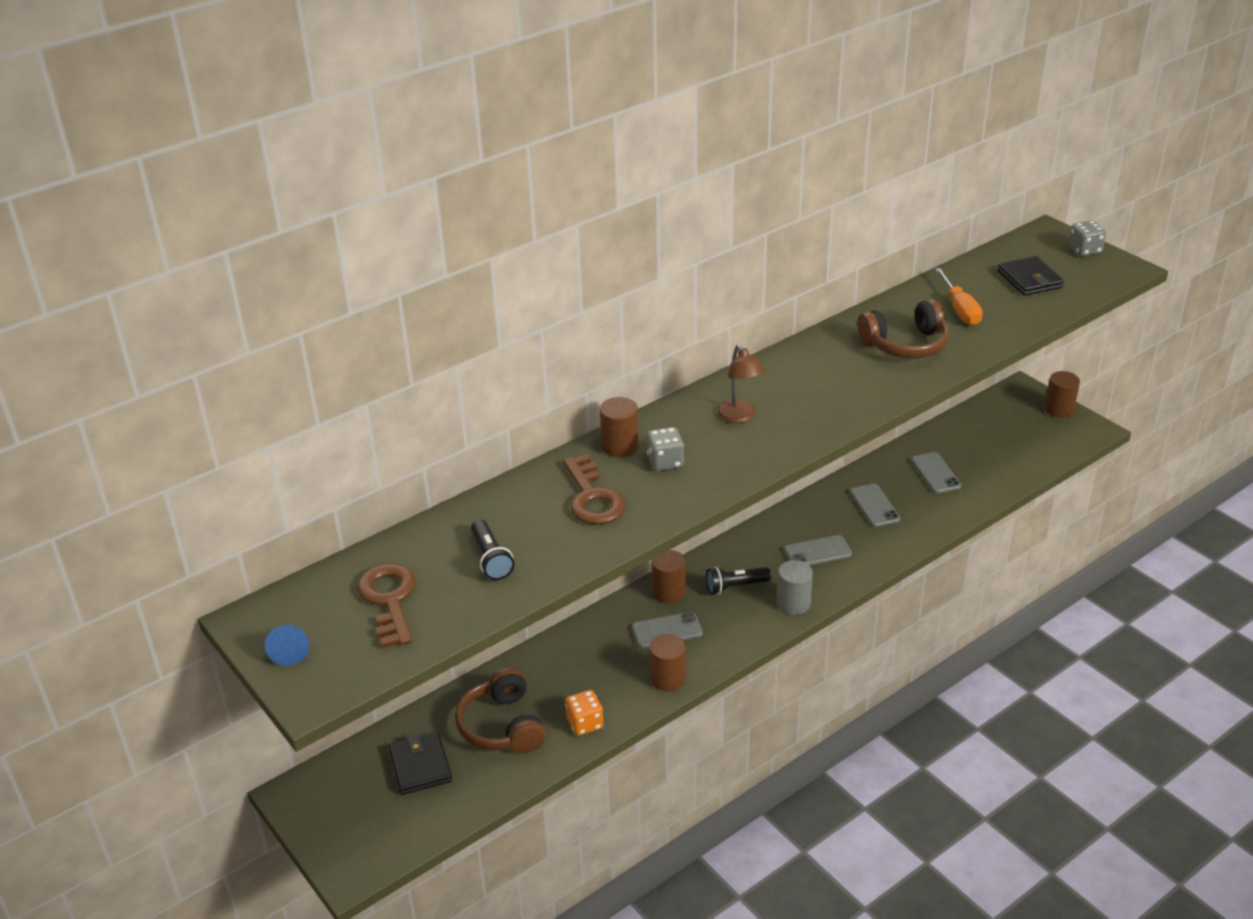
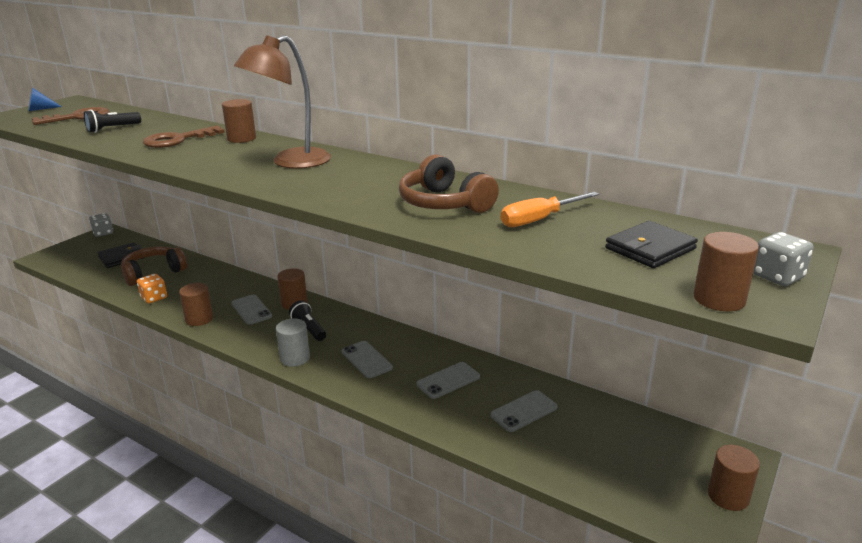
camera: 70 degrees right, 10 degrees down
(665, 462) = (223, 151): grey dice -> grey dice (103, 233)
(739, 417) = (291, 162): brown lamp -> brown lamp, size x1.71
(1110, 279) = (719, 299): none -> brown cylinder

